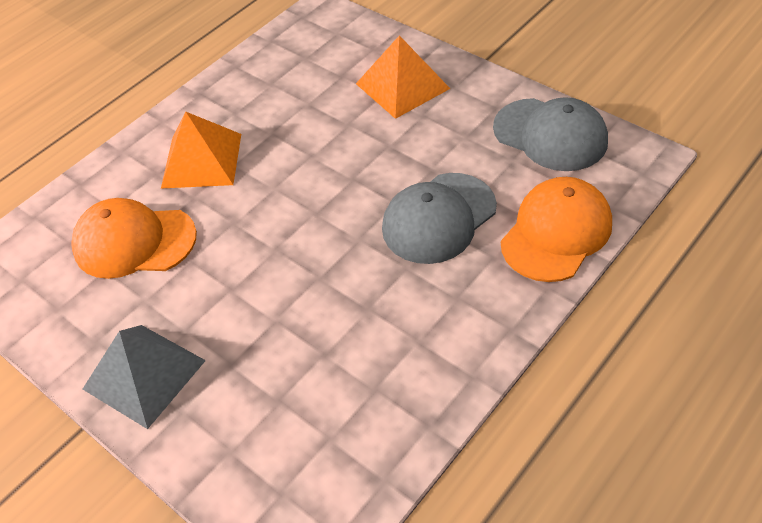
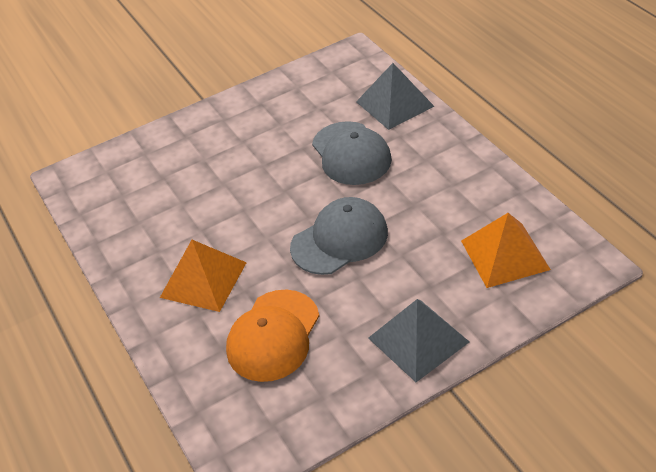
camera: 70 degrees left, 5 degrees down
(402, 86) = (202, 145): orange pyramid -> orange pyramid (504, 255)
(550, 135) = (306, 85): grey cap -> grey cap (339, 240)
(556, 233) = (394, 104): orange cap -> grey pyramid

